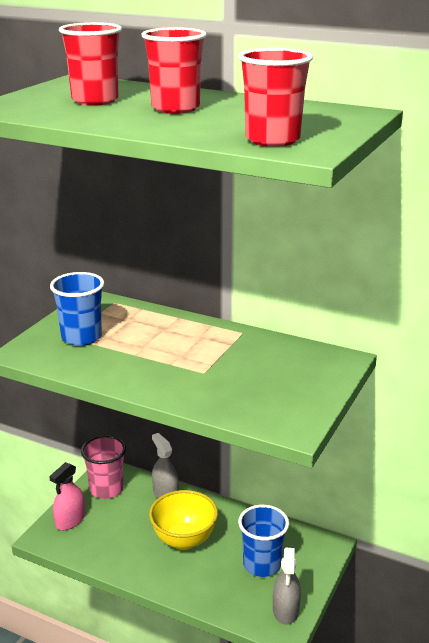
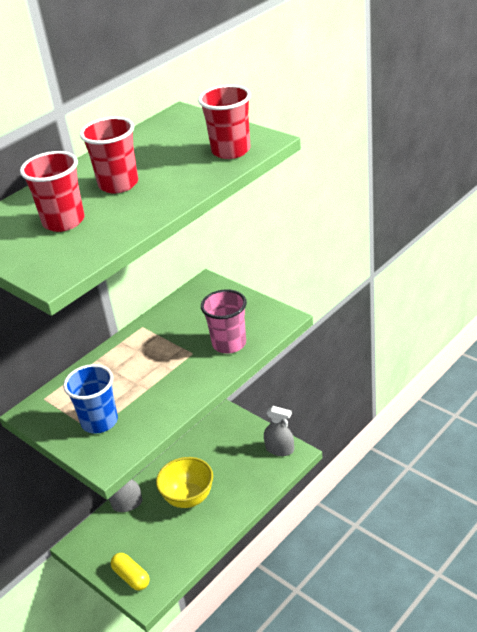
camera: 70 degrees left, 10 degrees up
(70, 520) = (131, 577): pink spray bottle -> yellow capsule
(106, 489) = (101, 547): pink cup -> pink cup (229, 344)
(262, 565) = (232, 455): blue cup -> none

